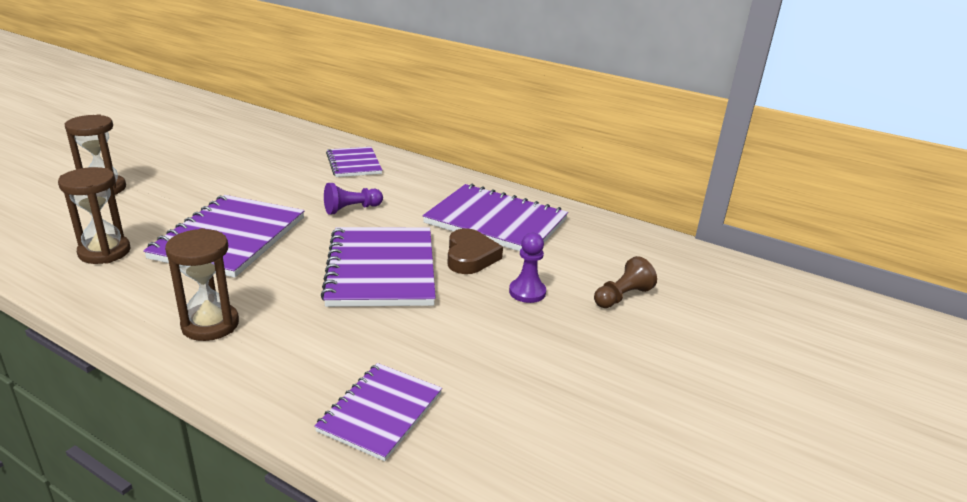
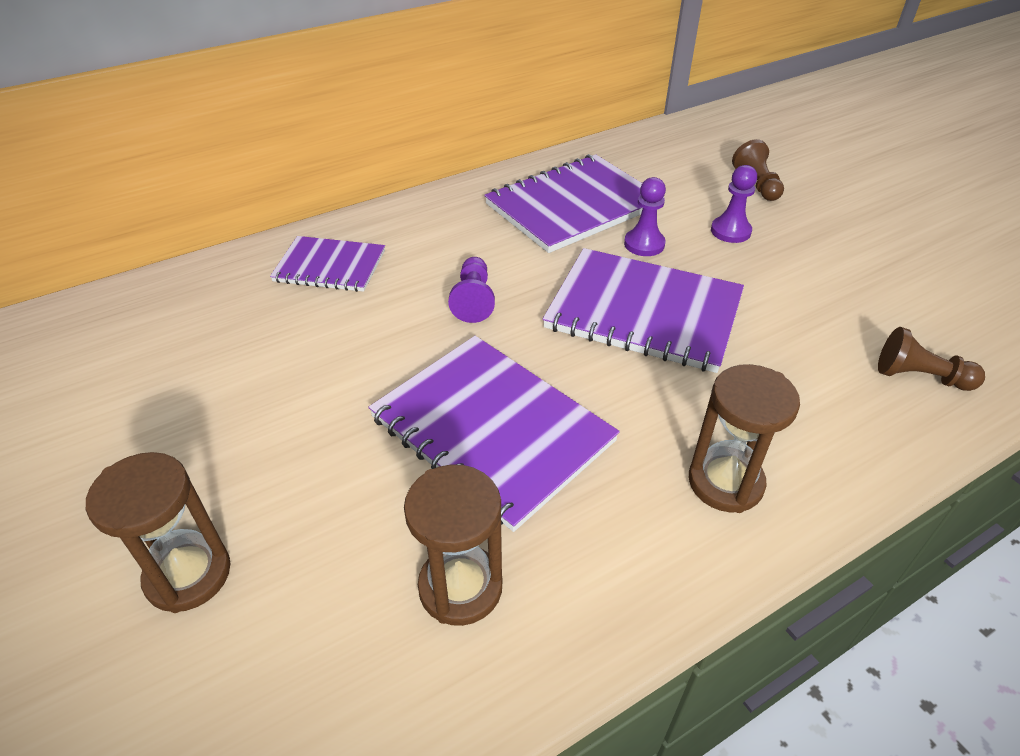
camera: 60 degrees left, 15 degrees up
(380, 412) = (919, 377): purple notebook -> brown pawn
(470, 257) = (644, 244): brown heart -> purple pawn

